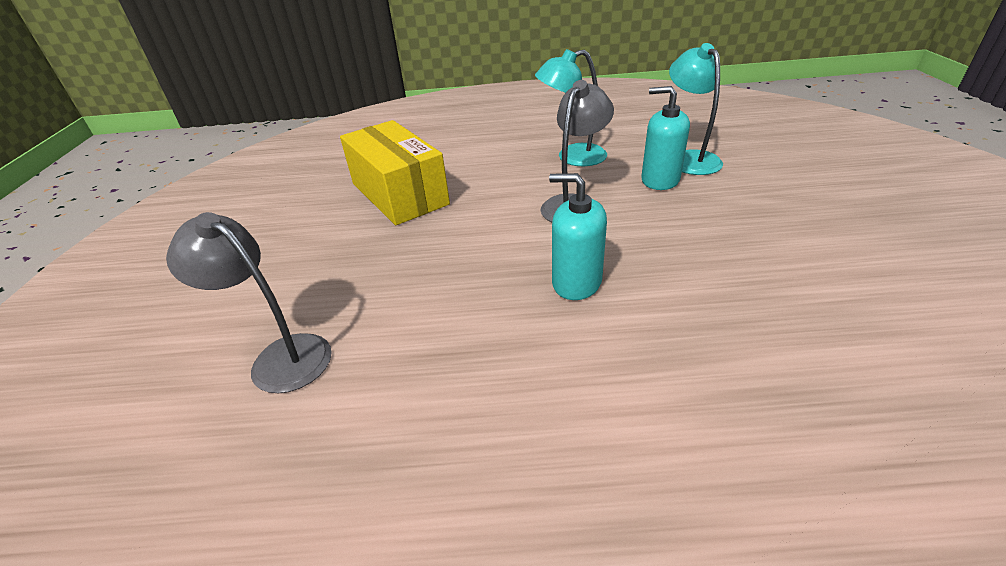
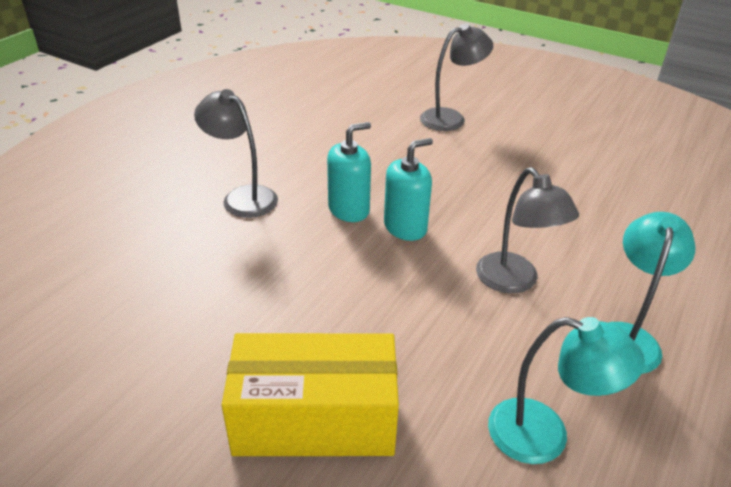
camera: 120 degrees right, 0 degrees up
(399, 194) = (622, 200): yellow box -> yellow box (315, 419)
(660, 180) = (511, 368): turquoise soap dispenser -> turquoise soap dispenser (349, 209)
(708, 467) = (242, 197): none -> grey lamp

